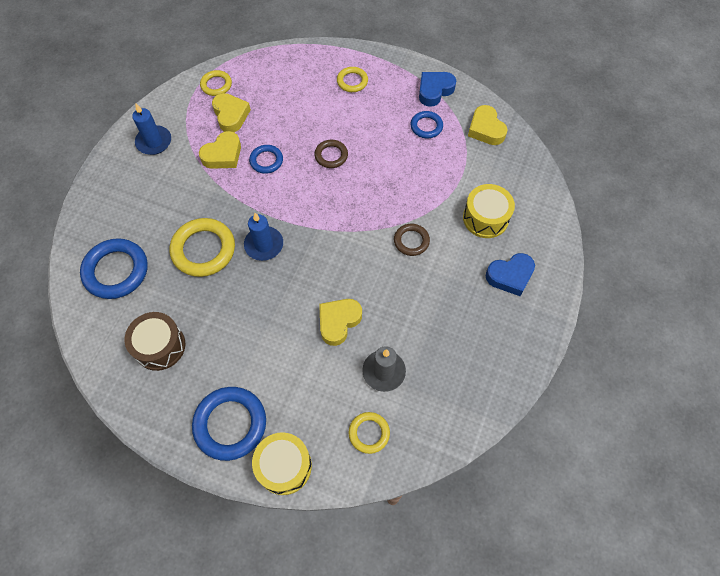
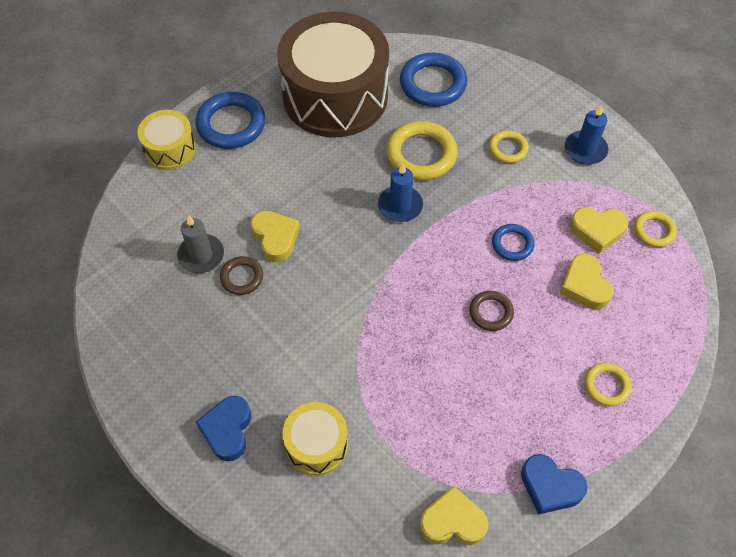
camera: 115 degrees right, 5 degrees down
(160, 346) = (335, 96): brown drum -> brown drum, size x2.13
(223, 155) = (539, 206): yellow heart -> yellow heart (584, 286)
(369, 433) = (154, 220): yellow ring -> yellow ring (508, 149)
(411, 241) = (330, 346): brown ring -> brown ring (242, 277)
(426, 126) = (490, 444): blue ring -> none
(434, 91) = (550, 487): blue heart -> blue heart turned 135 degrees clockwise

